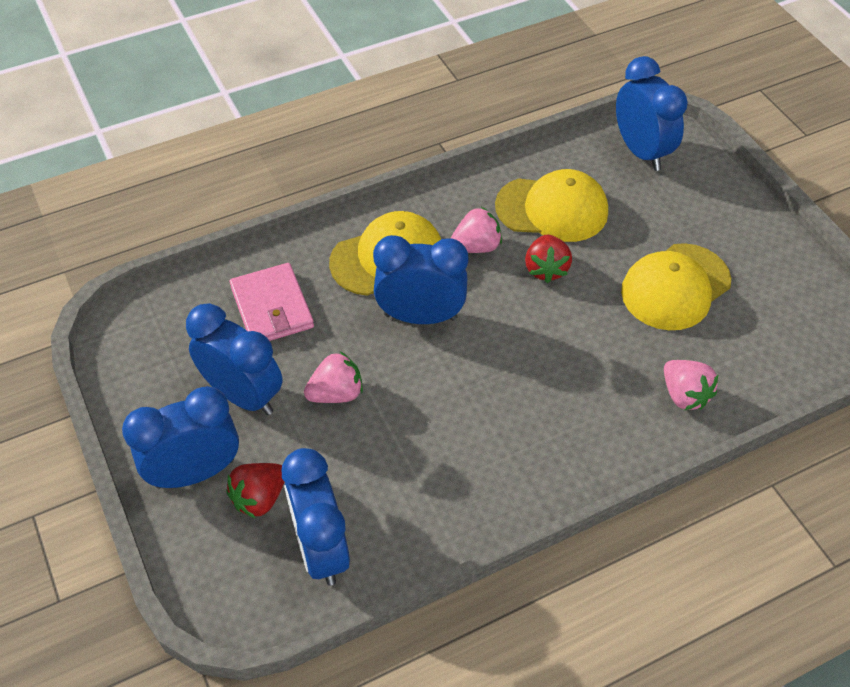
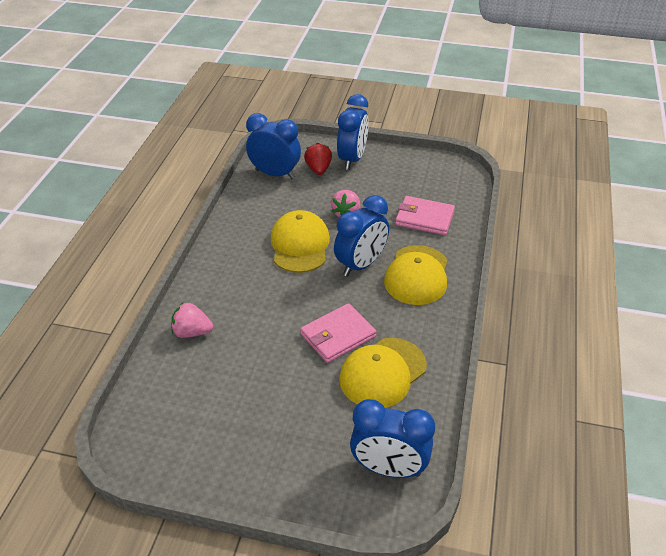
camera: 130 degrees right, 10 degrees down
(243, 395) = (378, 187): blue clock -> none
(476, 247) = (387, 316): pink strawberry -> none
(546, 269) = (338, 335): red strawberry -> pink wallet
(675, 287) = (257, 387): yellow cap -> yellow cap (300, 245)

